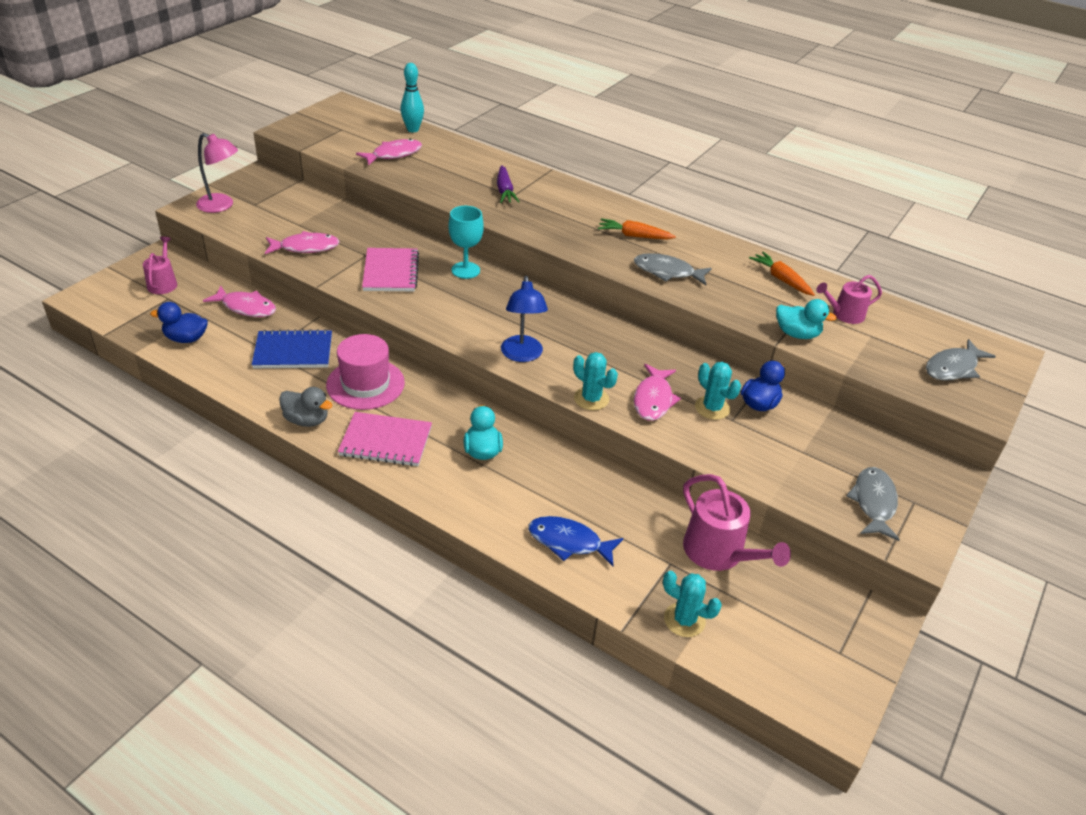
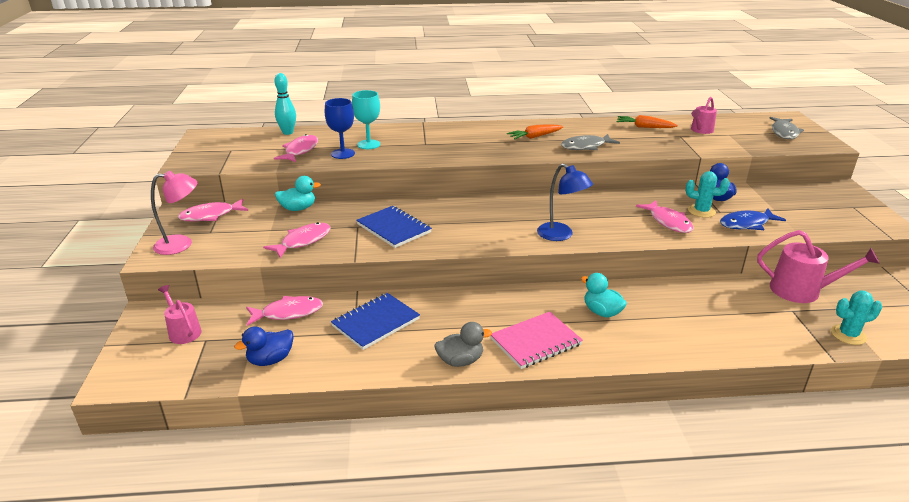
camera: 35 degrees left, 10 degrees down
(274, 189) = (211, 215): none -> pink fish
(365, 384) = (462, 315): pink hat -> none
(391, 272) = (394, 228): pink notebook -> blue notebook
(423, 174) = (343, 154): none -> blue goblet
(465, 270) = (442, 205): turquoise goblet -> turquoise goblet (368, 144)
(505, 191) = (415, 143): purple carrot -> none
(569, 542) = (731, 332): blue fish -> blue fish (747, 224)
(591, 399) = (638, 238): turquoise cactus -> none
(797, 334) = (699, 148): turquoise duck -> turquoise duck (298, 208)
(873, 503) = (841, 216): grey fish -> none

